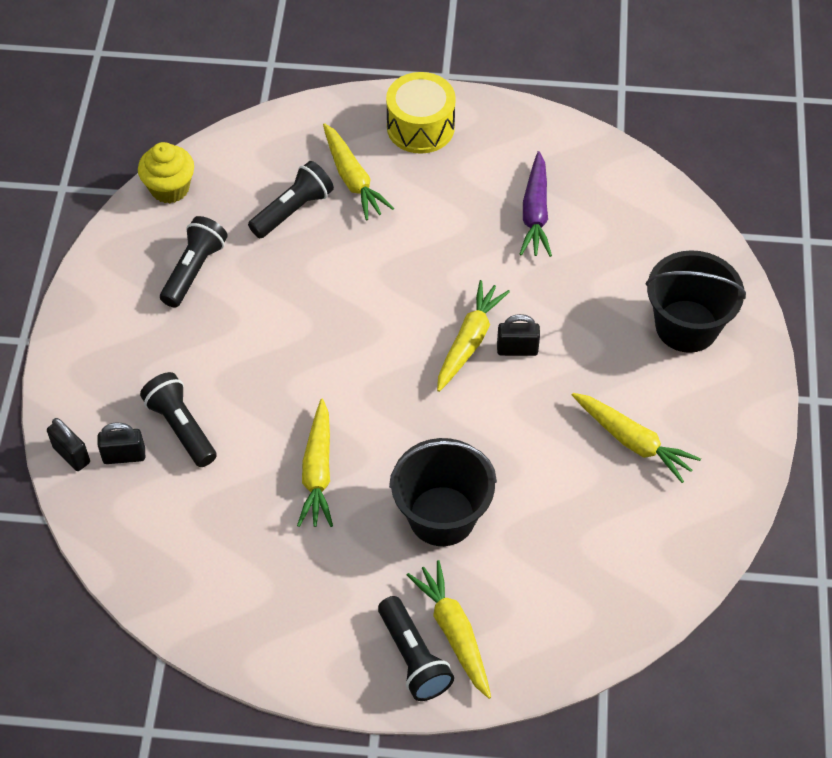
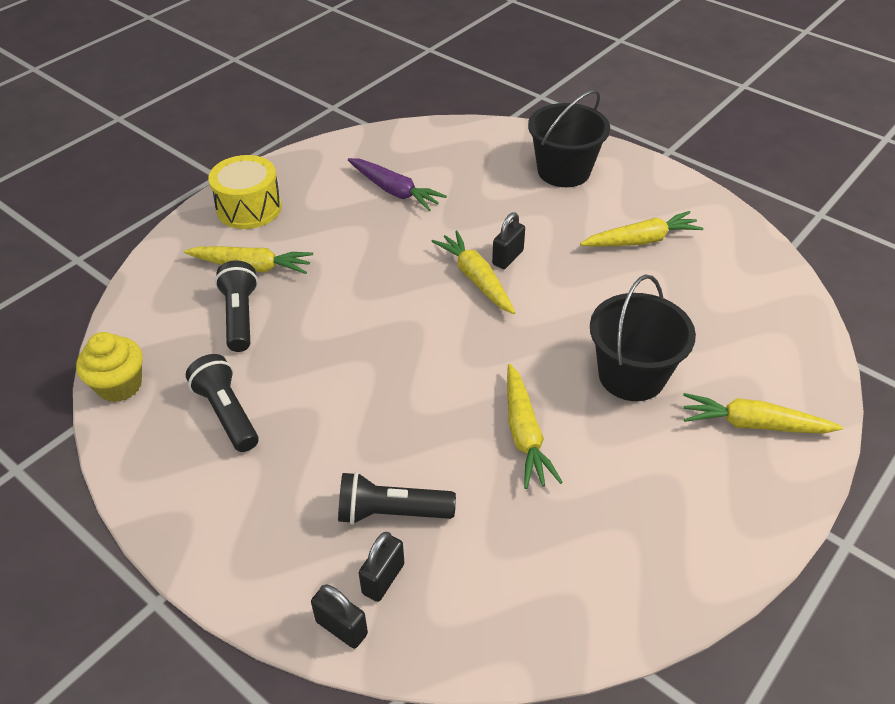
camera: 55 degrees left, 10 degrees down
(71, 455) = (341, 628): black padlock -> black padlock turned 45 degrees clockwise
(318, 472) = (524, 434): yellow carrot -> yellow carrot turned 45 degrees clockwise
(413, 658) = (765, 464): black flashlight -> none

